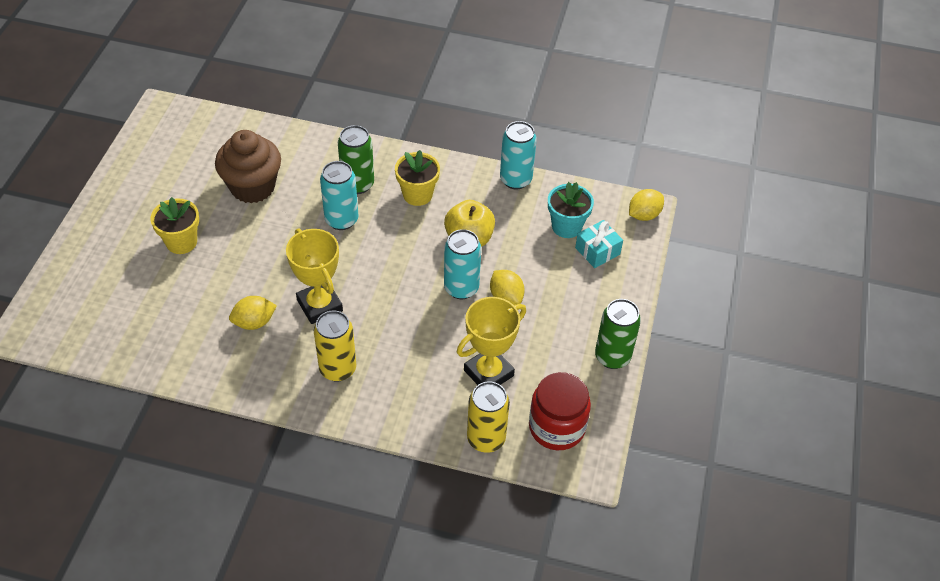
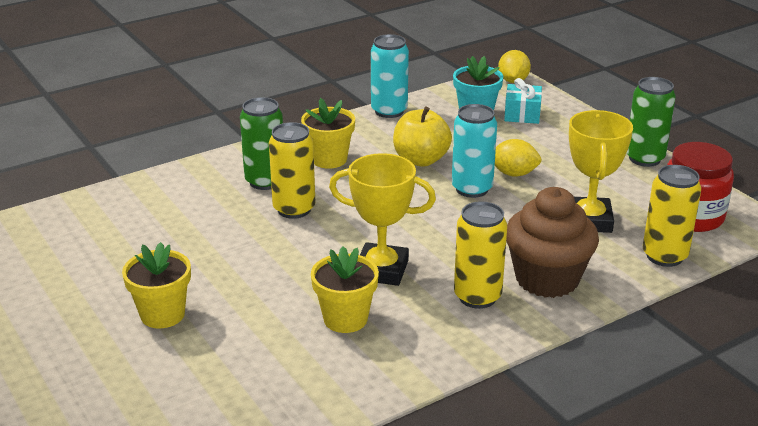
camera: 45 degrees left, 20 degrees down
(252, 187) = (166, 237): brown cupcake -> brown cupcake (547, 279)
(254, 322) = (345, 319): yellow lemon -> yellow flower pot
(341, 220) = (294, 209): turquoise can -> yellow can

